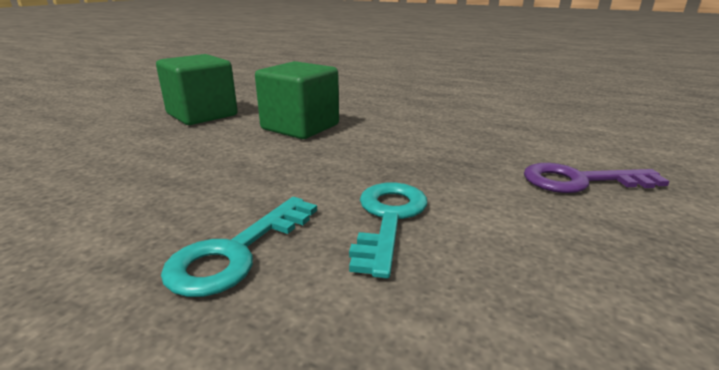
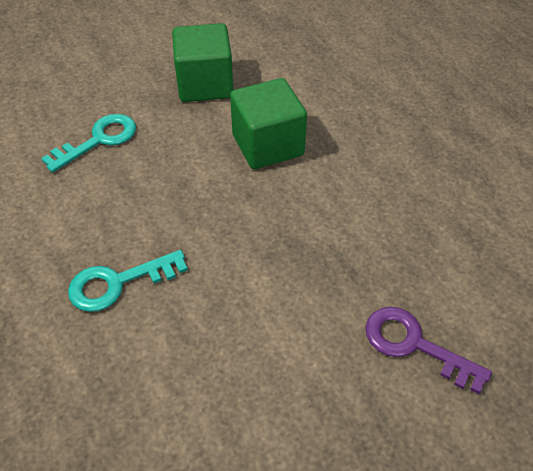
camera: 35 degrees right, 25 degrees up
(388, 218) = (225, 303): turquoise key -> turquoise key (98, 140)

